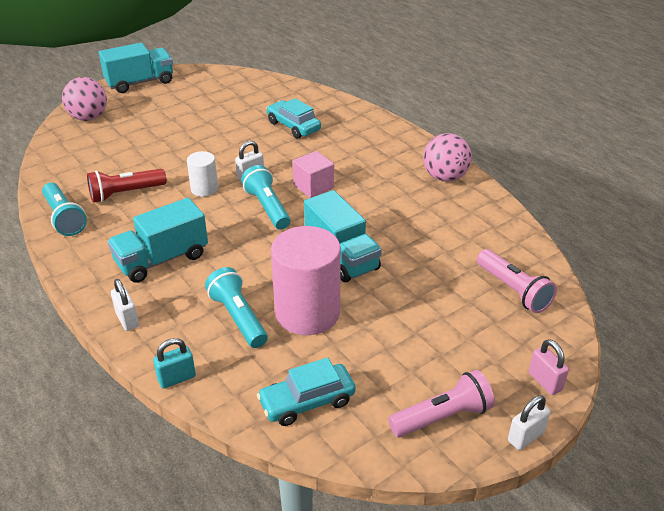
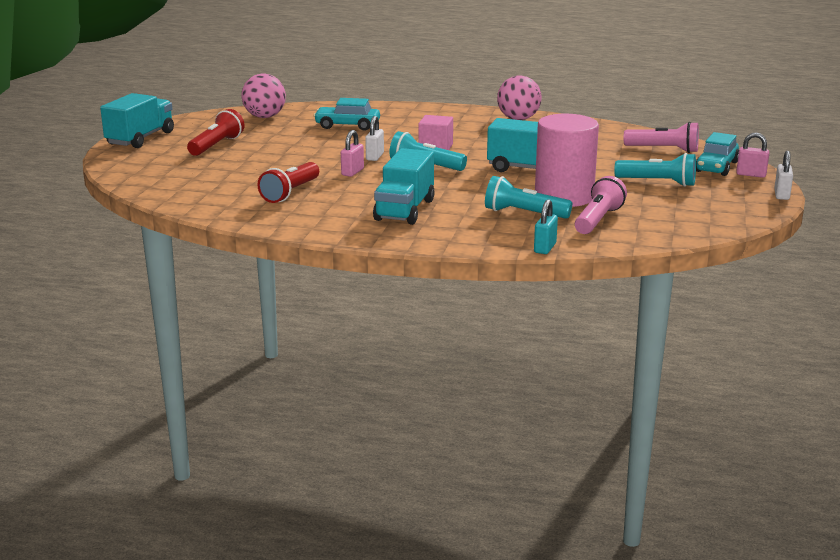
camera: 40 degrees left, 15 degrees down
(64, 218) = (268, 218): turquoise flashlight -> turquoise flashlight (658, 182)
(88, 117) = (142, 168): pink ball -> pink ball (264, 117)
(127, 319) = (448, 240): white padlock -> none
(170, 112) = (216, 145): none -> red flashlight
(204, 189) = (352, 172): white cylinder -> pink padlock
(307, 402) = (645, 226): turquoise car -> turquoise car (716, 167)
(442, 416) = (728, 204): pink flashlight -> pink flashlight (598, 220)

